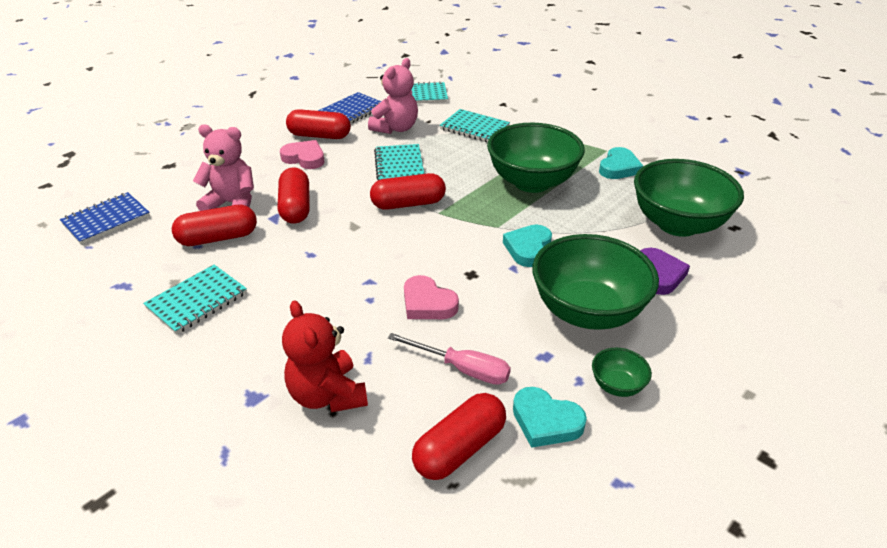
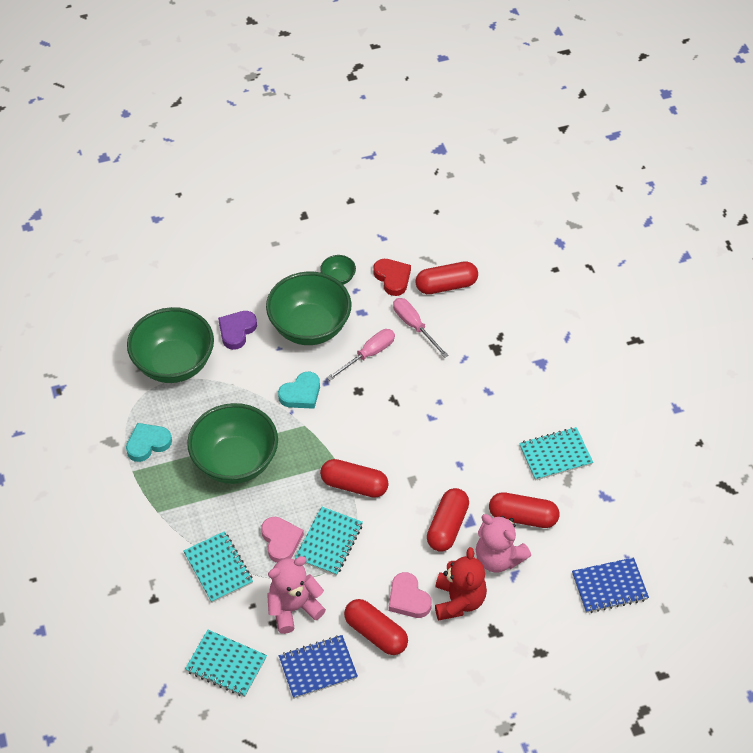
camera: 150 degrees left, 15 degrees up
(328, 395) = (499, 345): red teddy bear -> red teddy bear (459, 600)
(427, 303) = (404, 380): pink heart -> pink heart (281, 541)
(491, 312) = (368, 355): none -> pink screwdriver
(546, 421) = (392, 278): turquoise heart -> red heart

